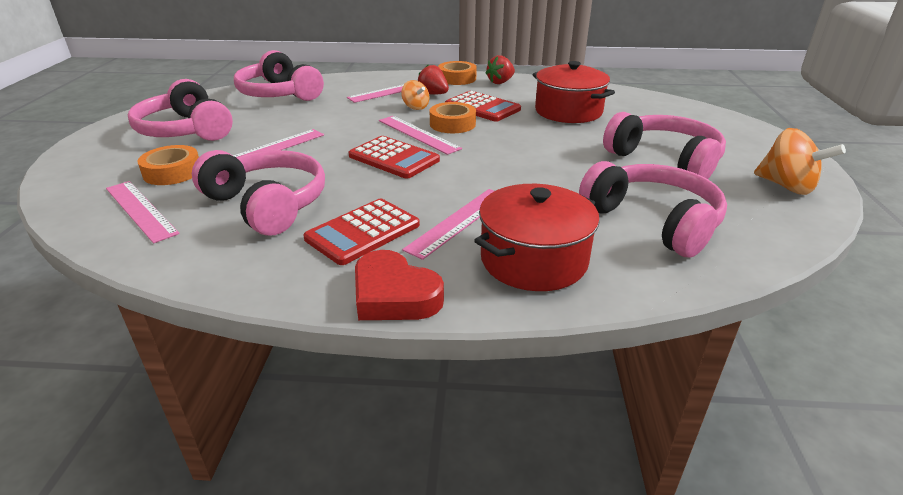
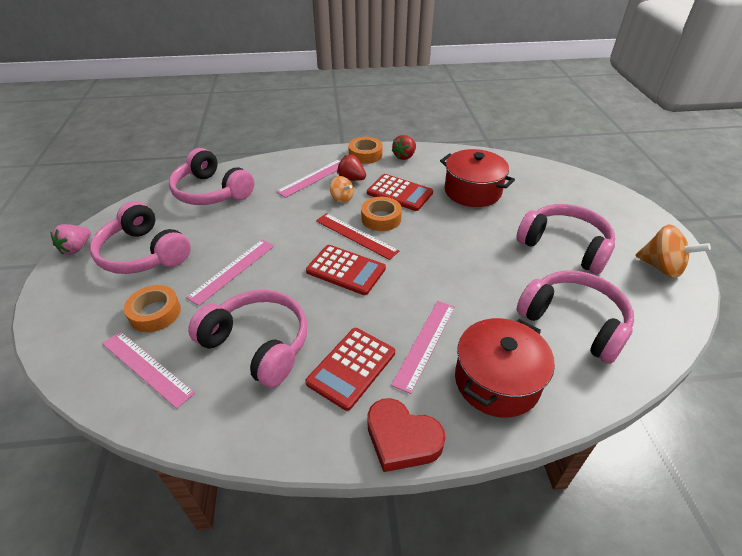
camera: 10 degrees left, 10 degrees up
(122, 122) = (76, 248): none -> pink strawberry
(418, 134) = (356, 235): pink ruler -> red ruler

